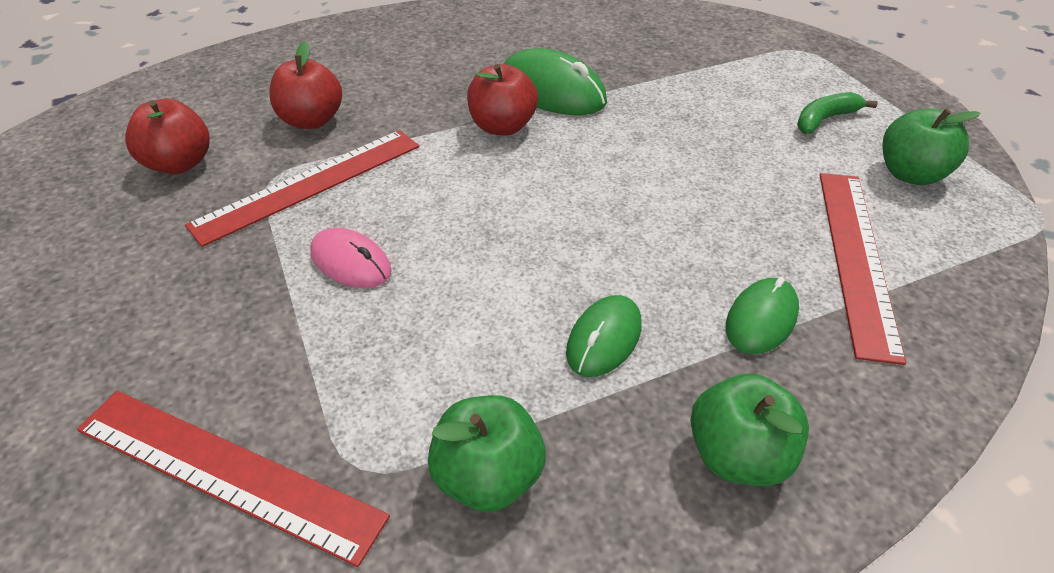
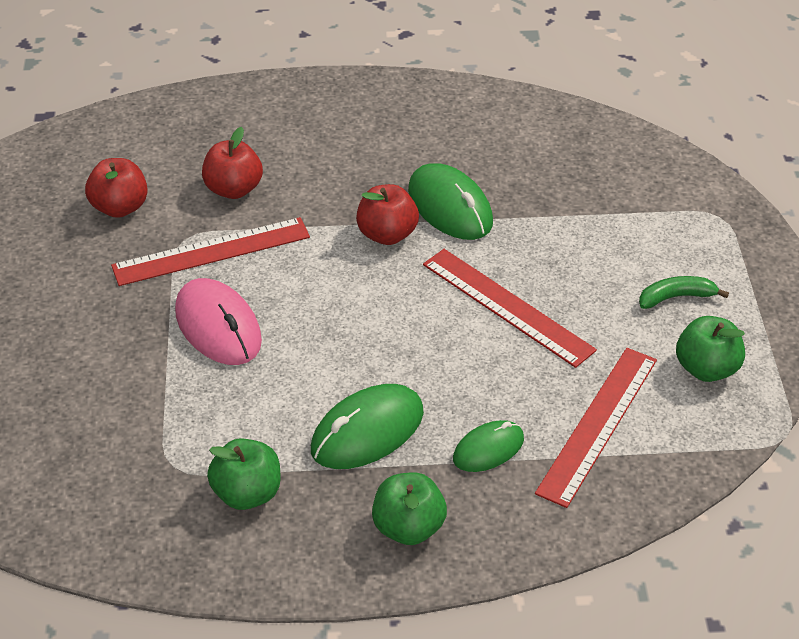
camera: 20 degrees right, 0 degrees up
(227, 471) = (96, 445): red ruler -> red ruler (507, 306)
(351, 262) = (218, 326): pink mouse -> pink mouse, size x1.62
(604, 339) = (367, 431): green mouse -> green mouse, size x1.62

